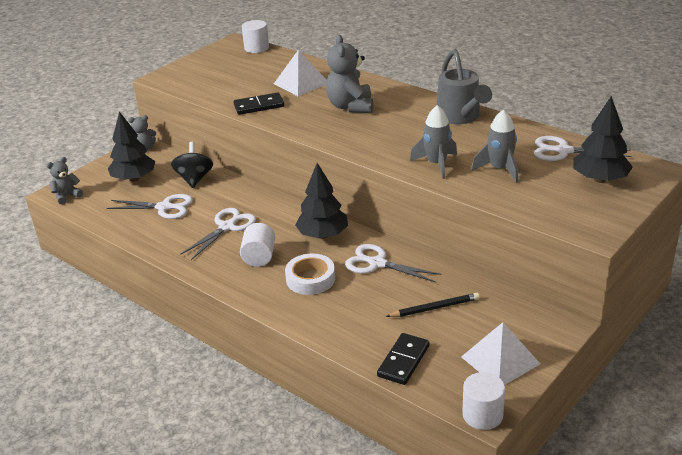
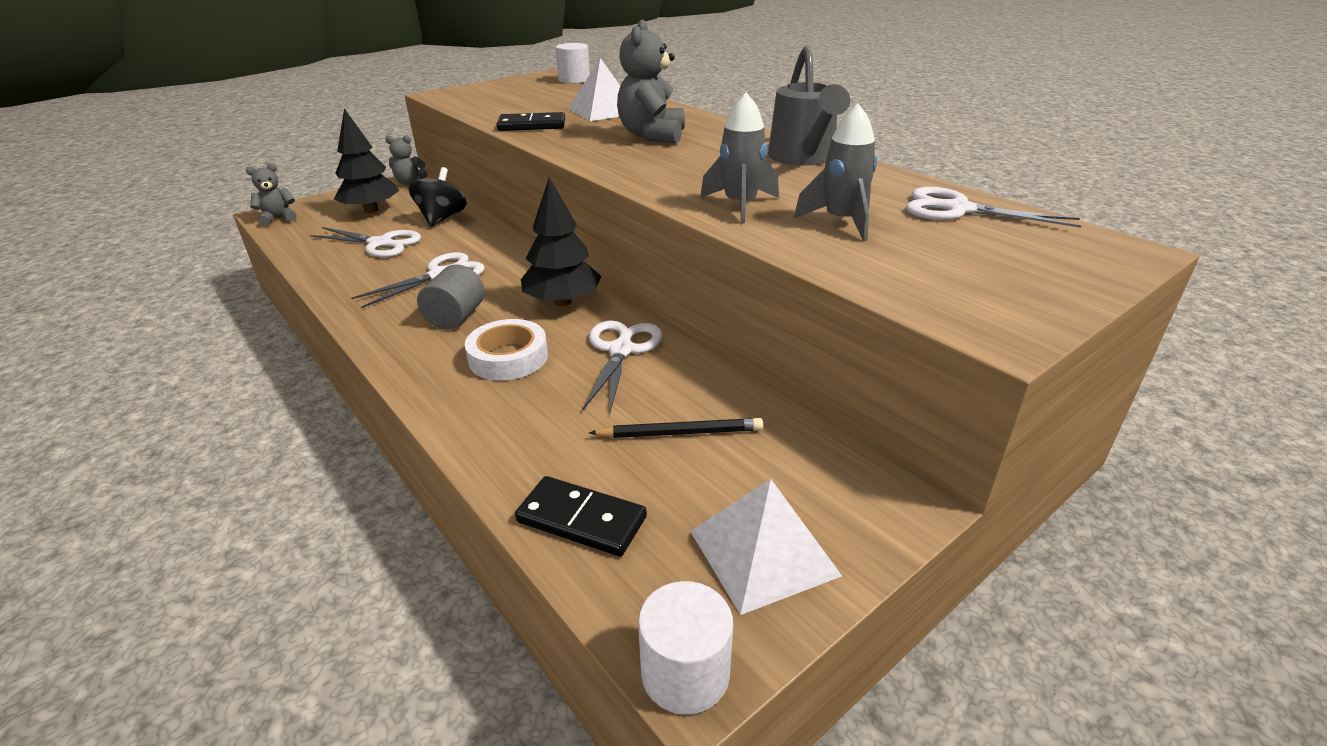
camera: 10 degrees right, 0 degrees up
(259, 257) = (456, 317): white cylinder -> grey cylinder
(377, 263) = (621, 350): white scissors -> white scissors turned 60 degrees clockwise
(403, 361) = (581, 519): black domino -> black domino turned 75 degrees clockwise
(600, 179) = (1018, 252): black tree -> none

